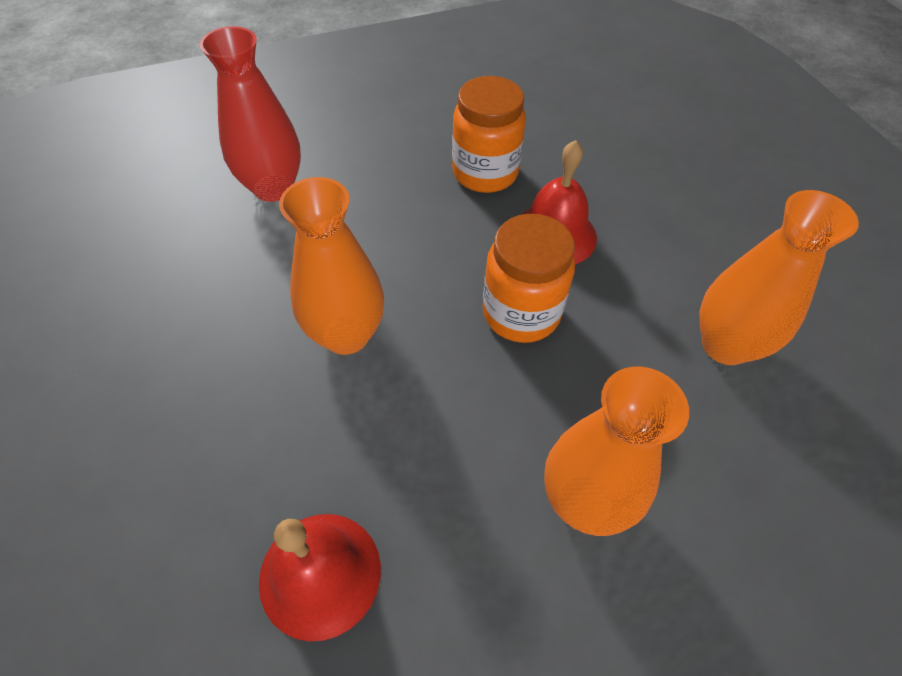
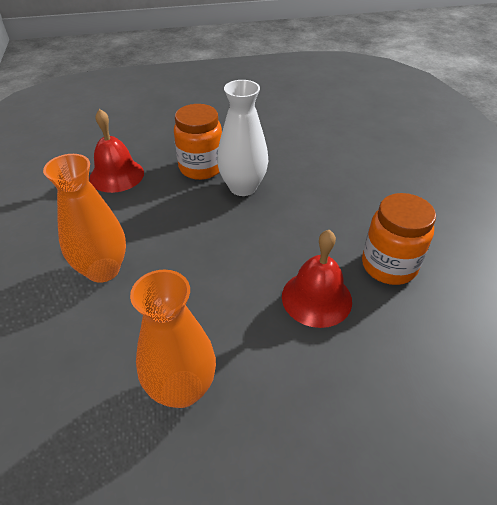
camera: 100 degrees right, 10 degrees down
(273, 187) = (365, 162): red vase -> none
(346, 335) = (243, 187): orange vase -> white vase
(521, 313) = (242, 264): orange jar -> orange jar (201, 168)

